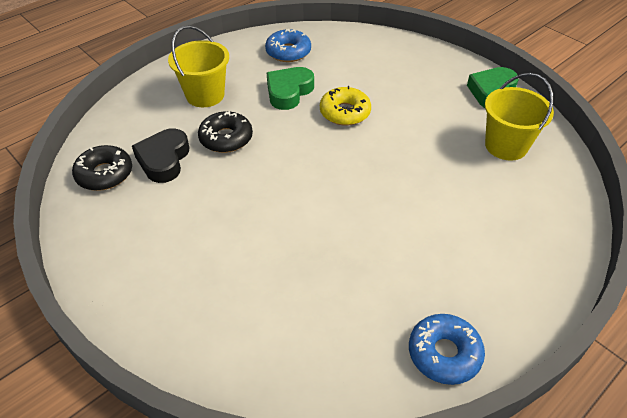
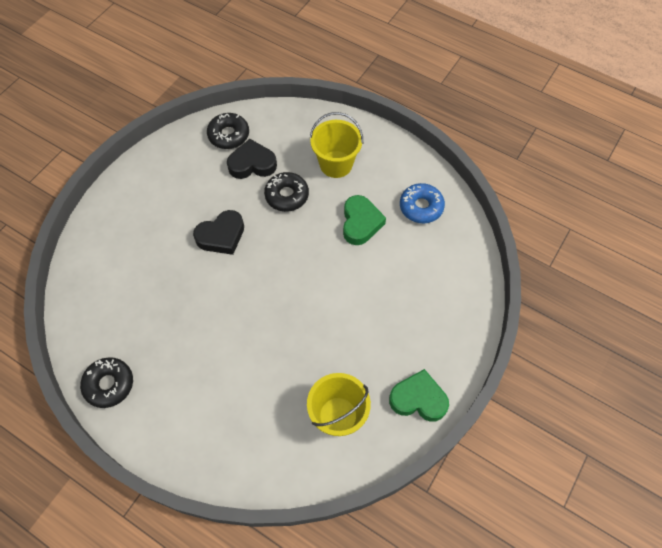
camera: 75 degrees right, 15 degrees up
(255, 203) = (221, 236): none -> black heart
(289, 92) = (360, 223): green heart -> green heart turned 75 degrees clockwise
(345, 112) = (345, 273): yellow donut -> none
(444, 353) = (109, 384): blue donut -> black donut

